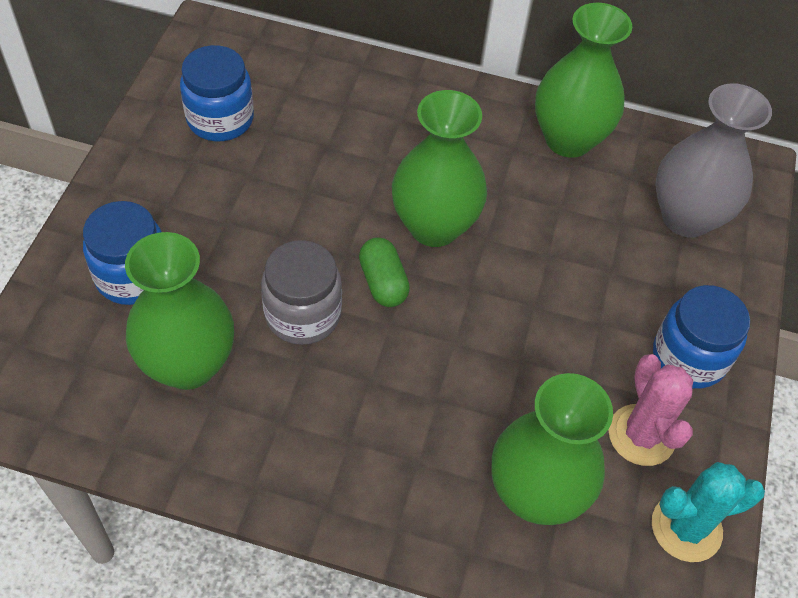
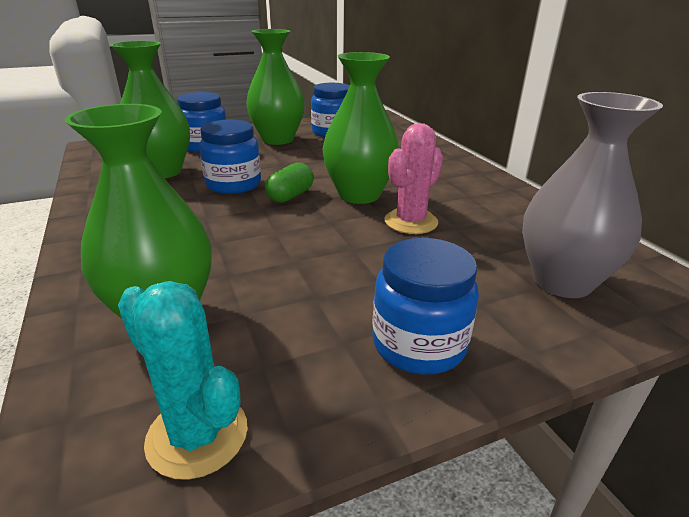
camera: 55 degrees right, 25 degrees down
(303, 314) = (233, 184): grey jar -> blue jar
(568, 139) = (518, 209): green vase -> green vase (278, 139)
(641, 435) = (289, 351): pink cactus -> pink cactus (411, 222)

